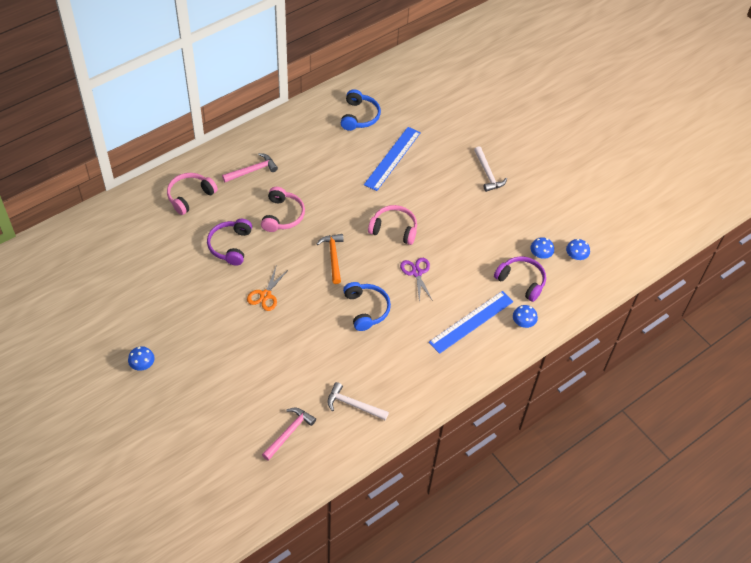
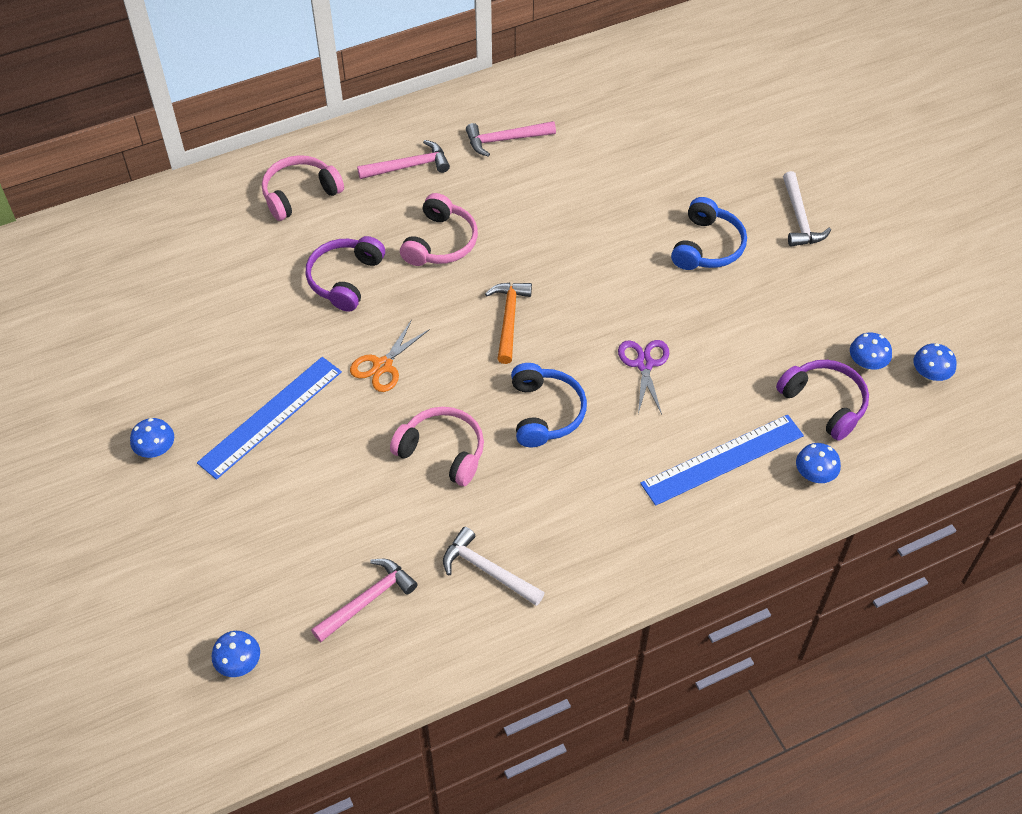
camera: 15 degrees right, 0 degrees up
(224, 480) = (239, 663): none -> blue mushroom
(307, 147) = (505, 140): none -> pink hammer
(359, 116) = (601, 103): blue headphones -> blue headphones (707, 246)
(392, 158) = (642, 174): blue ruler -> blue ruler (271, 417)
(394, 229) = (620, 288): pink headphones -> pink headphones (442, 452)

